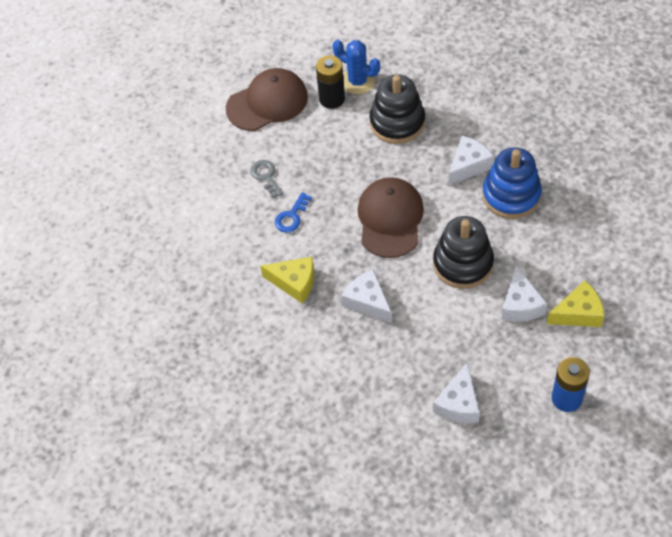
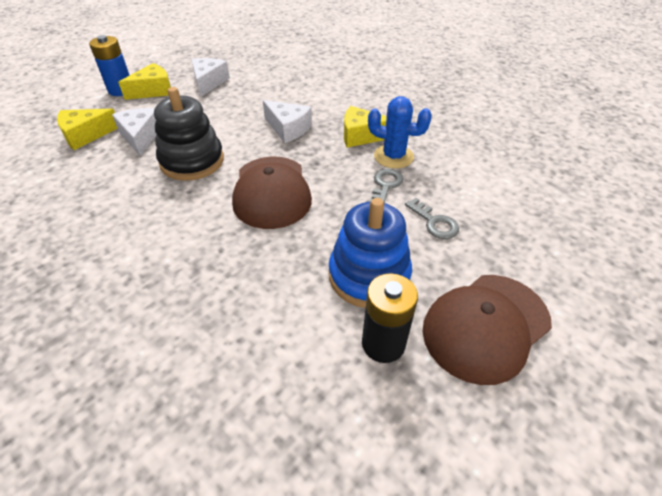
camera: 165 degrees right, 10 degrees down
(291, 217) = (385, 185): blue key -> grey key
(357, 81) = (347, 385): blue cactus -> blue cactus (393, 156)
(397, 122) = (270, 312): black stacking toy -> none
(468, 166) = (168, 258): white cheese -> none
(511, 195) = (119, 227): blue stacking toy -> blue stacking toy (369, 275)
(525, 392) = (153, 91): none -> yellow cheese

